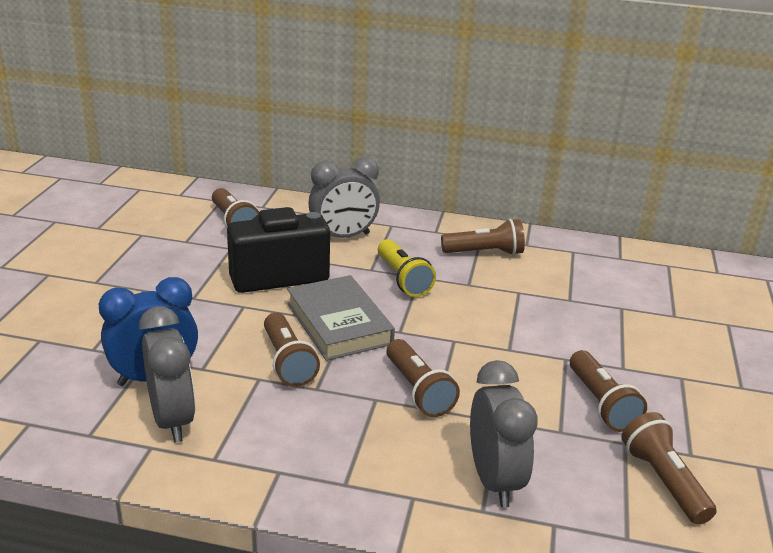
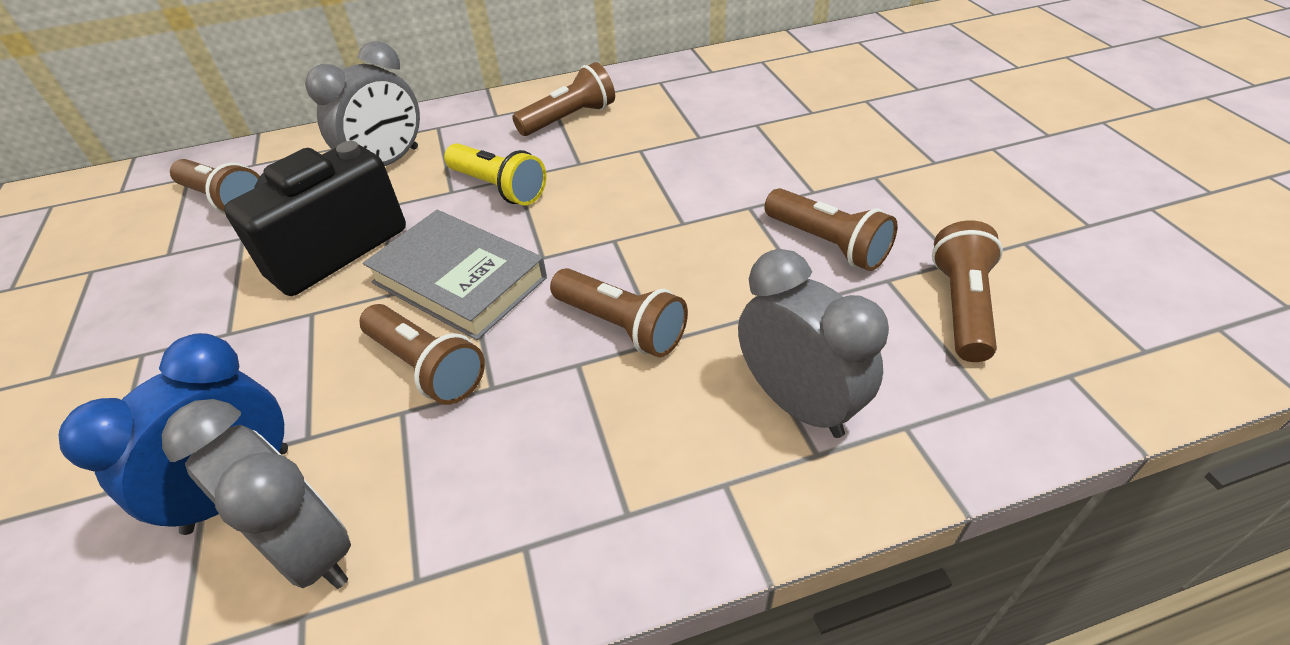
camera: 25 degrees left, 15 degrees up
(663, 481) = (961, 306): brown flashlight -> brown flashlight turned 60 degrees clockwise

